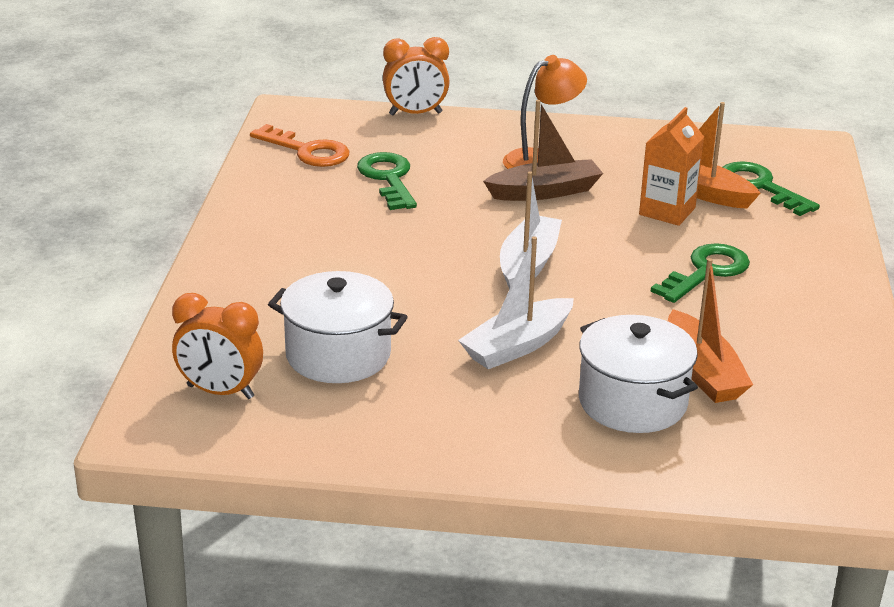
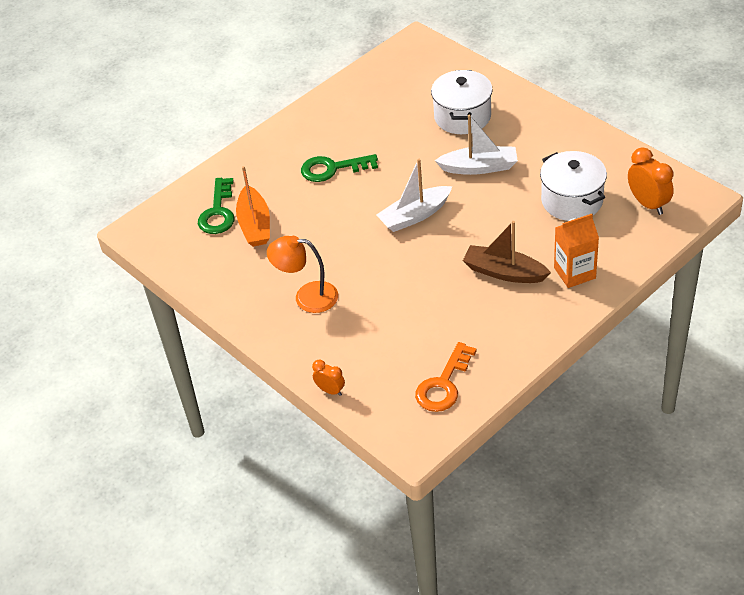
camera: 135 degrees left, 15 degrees up
(307, 151) = (443, 384): orange key -> orange key turned 135 degrees counterclockwise
(388, 179) = (418, 326): green key -> none
(415, 114) = (330, 390): orange clock -> orange clock, size x0.59
(545, 192) = (339, 267): brown boat -> brown boat (504, 272)
(667, 211) = (293, 218): orange carton -> orange carton (574, 273)
(703, 372) = (412, 117): orange boat -> none

